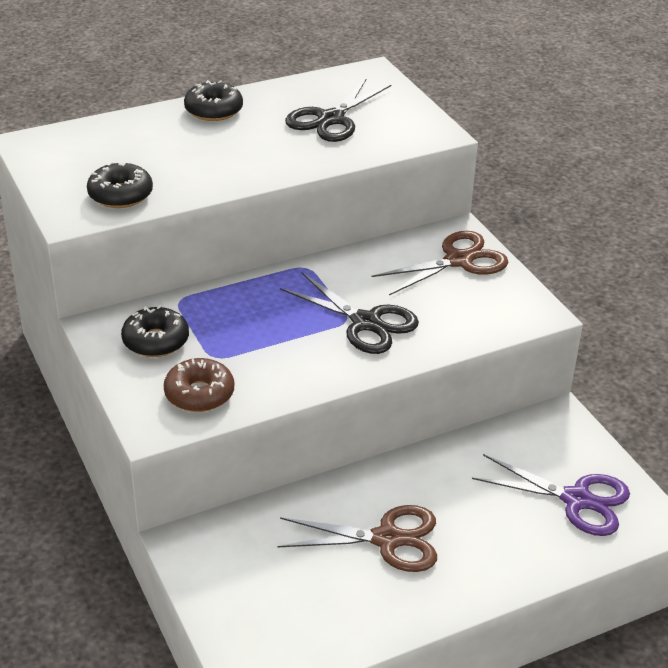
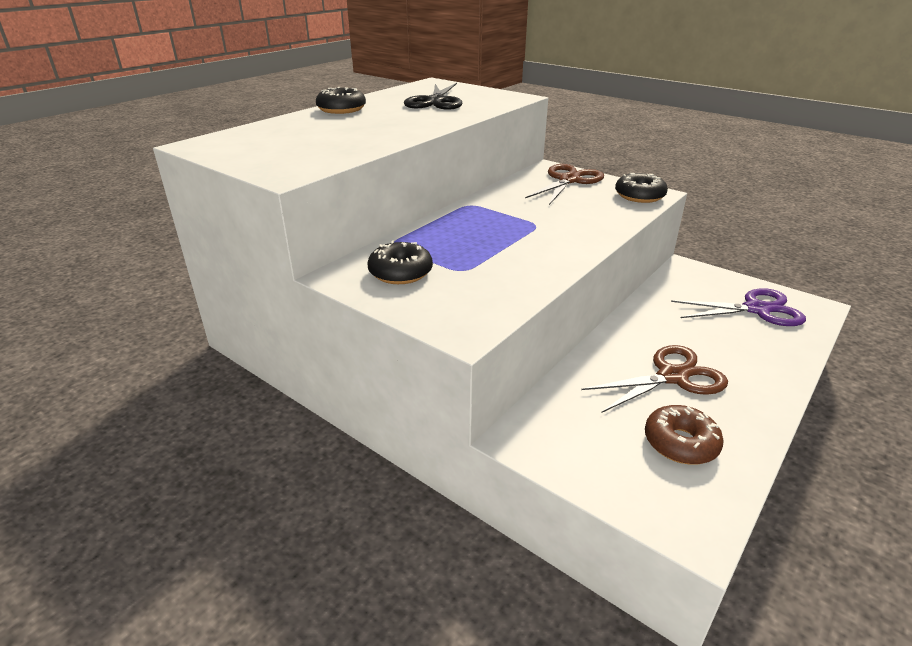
camera: 25 degrees left, 5 degrees down
(120, 195) = (316, 156): black donut -> black donut (639, 196)
(199, 394) = (478, 297): brown donut -> brown donut (680, 443)
(366, 322) = (552, 223): black scissors -> none

